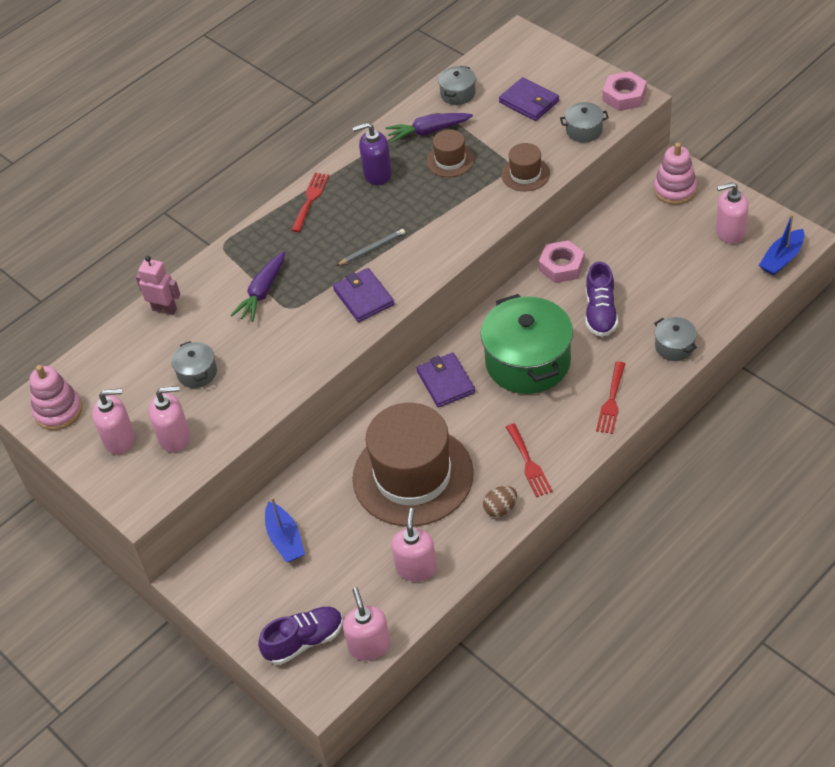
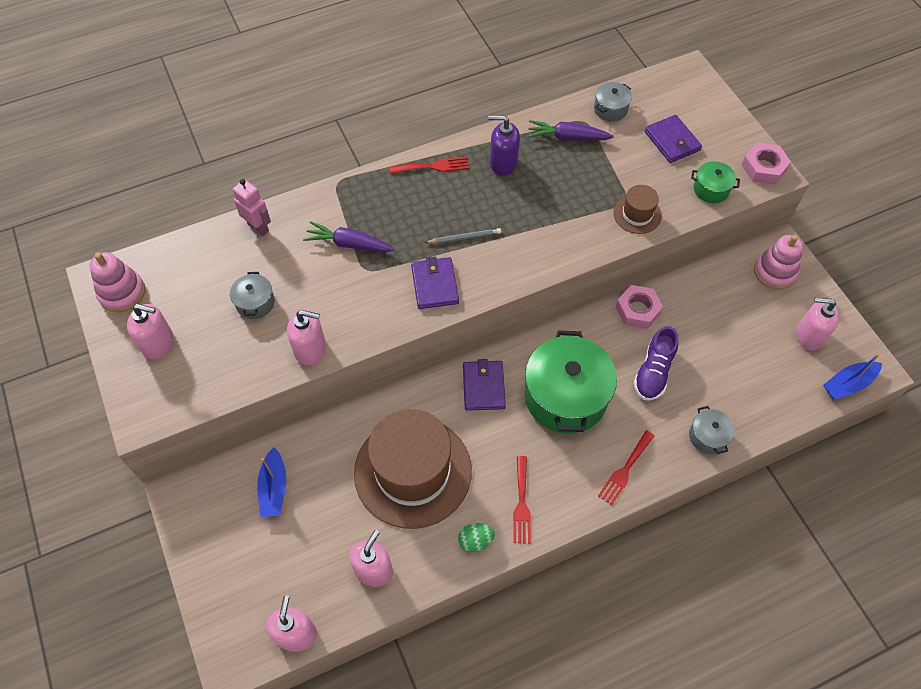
camera: 15 degrees right, 10 degrees up
(175, 437) = (205, 361): pink soap dispenser -> pink soap dispenser (310, 349)
(262, 292) = (349, 244): purple carrot -> purple carrot turned 60 degrees clockwise
(304, 641) = (242, 602): purple shoe -> none
(310, 199) = (433, 166): red fork -> red fork turned 45 degrees clockwise
(450, 160) = (574, 174): brown hat -> none
(500, 509) = (475, 541): brown egg -> green egg
(584, 130) = (711, 189): grey pot -> green pot

